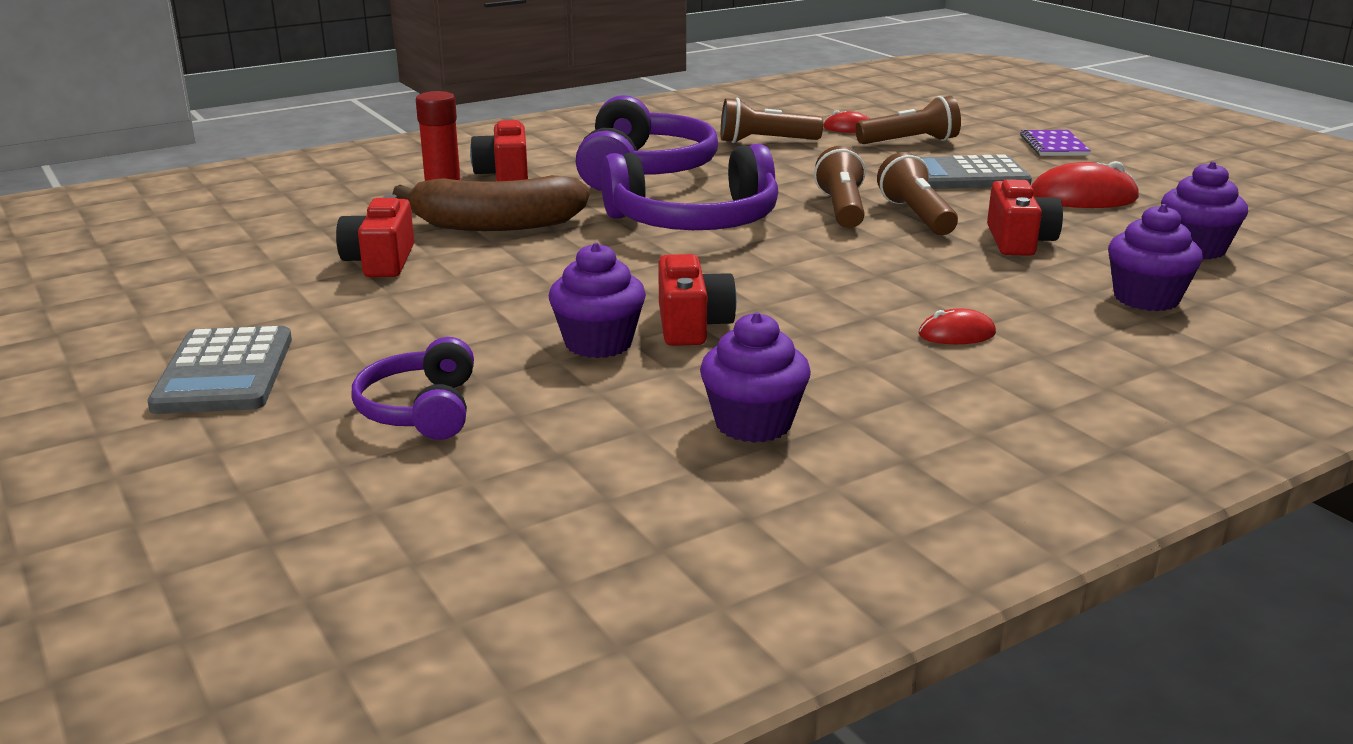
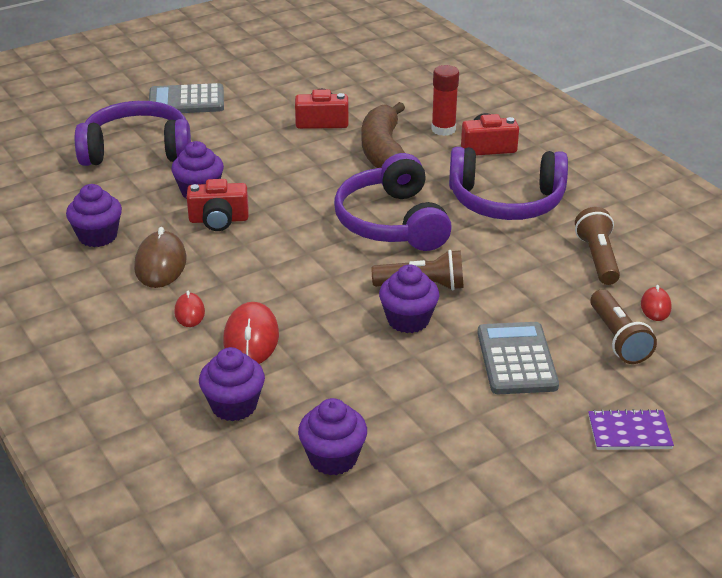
camera: 90 degrees right, 10 degrees up
(421, 409) = (137, 150): purple headphones -> purple headphones, size x1.77
(831, 362) = (160, 264): none -> brown mouse
(916, 216) = (408, 320): brown flashlight -> purple cupcake
(1019, 241) = (352, 364): red camera -> none
(1083, 197) = (463, 420): red mouse -> red mouse (251, 338)

